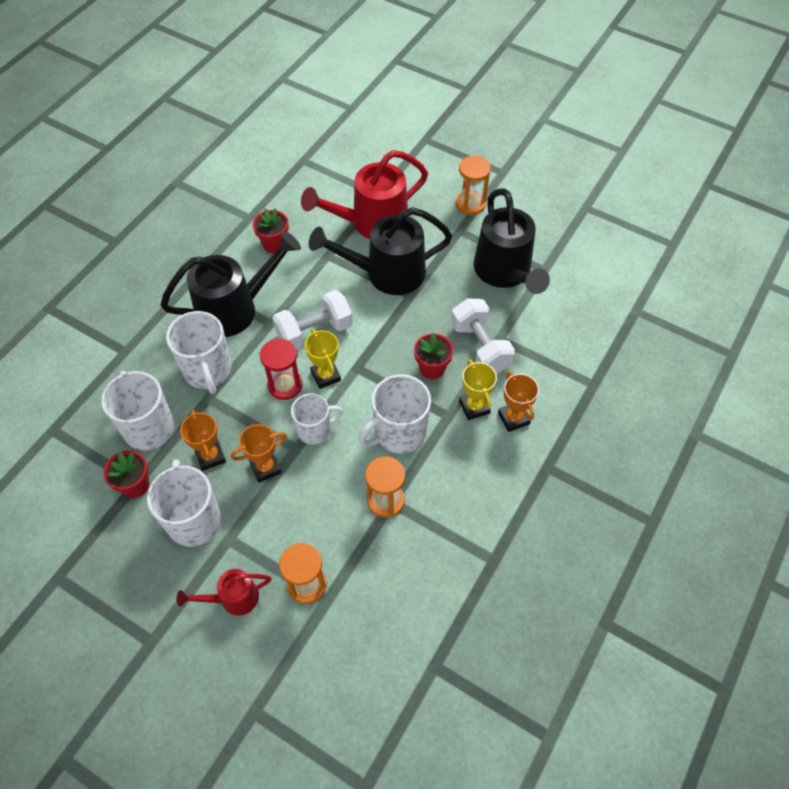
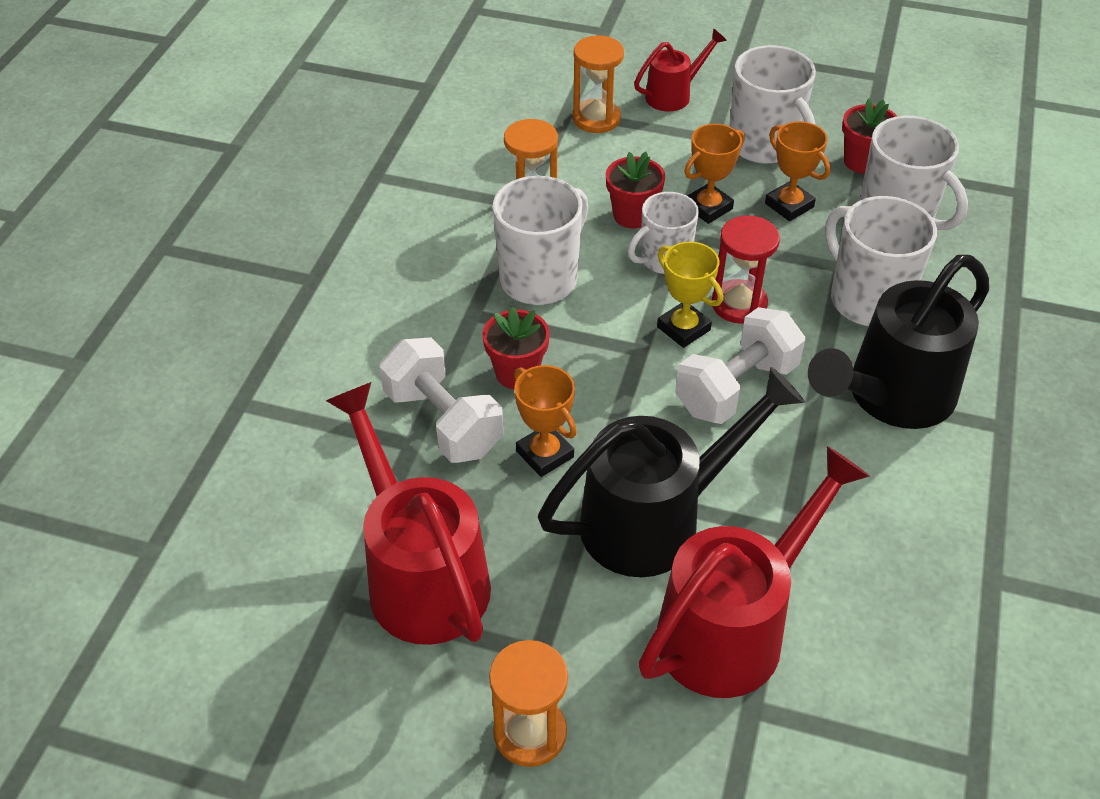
camera: 165 degrees right, 10 degrees down
(274, 244) = (903, 531): red flower pot -> red flower pot (632, 215)
(474, 407) = (434, 332): yellow trophy -> none
(505, 273) = (420, 574): black watering can -> red watering can
(513, 418) = (370, 329): orange trophy -> orange trophy (545, 454)

